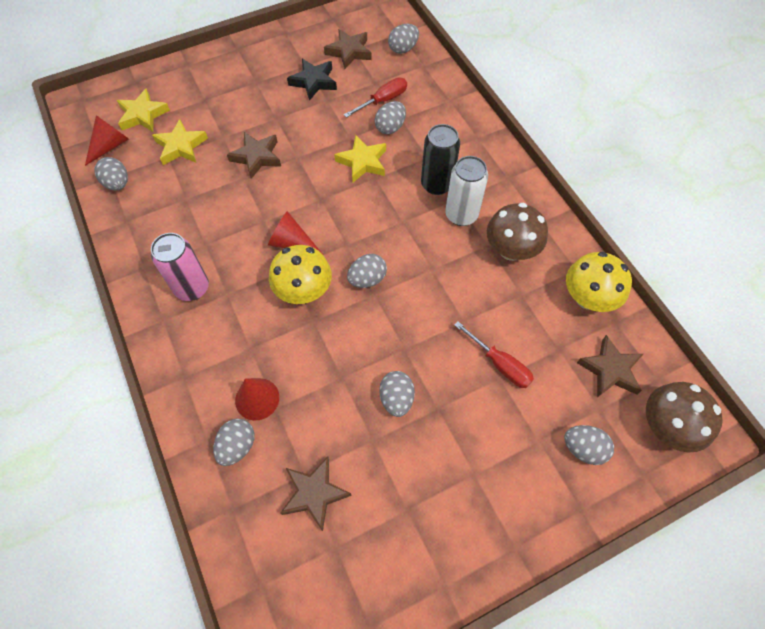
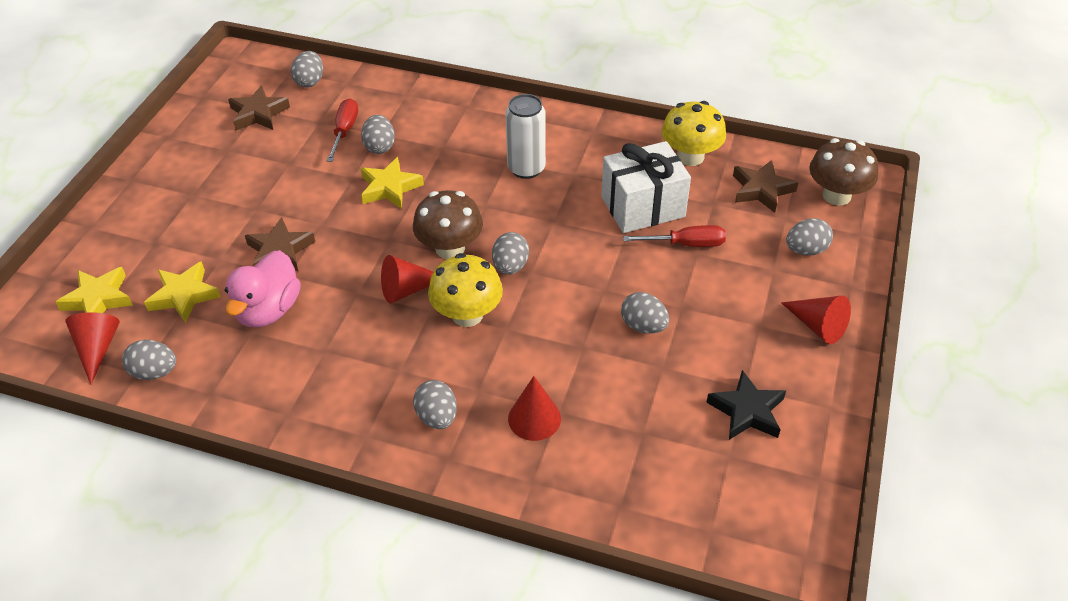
camera: 45 degrees left, 15 degrees down
(192, 288) = (359, 391): pink can -> none
(208, 192) = (268, 310): none -> pink duck
(237, 446) = (564, 463): grey egg -> grey egg (437, 417)
(314, 82) = (255, 157): black star -> black star (747, 411)
(314, 493) = (668, 437): brown star -> none
(436, 184) = (477, 161): black can -> none
(505, 309) = (643, 207): none -> white gift
(511, 250) = (596, 165): brown mushroom -> brown mushroom (450, 248)
(515, 516) = (817, 326): none -> red cone

